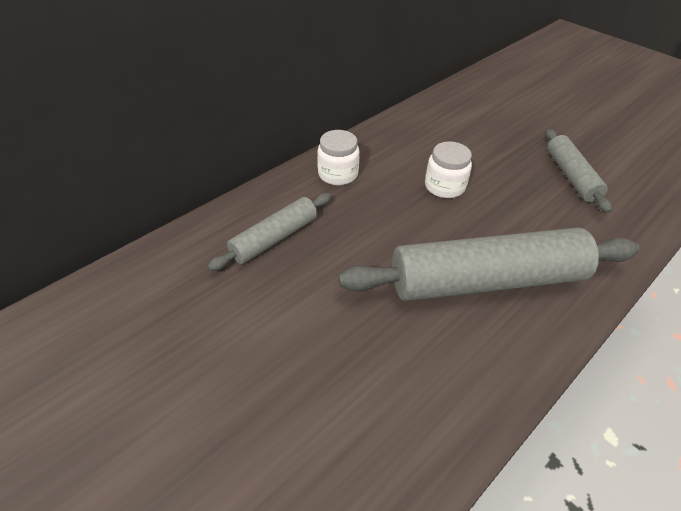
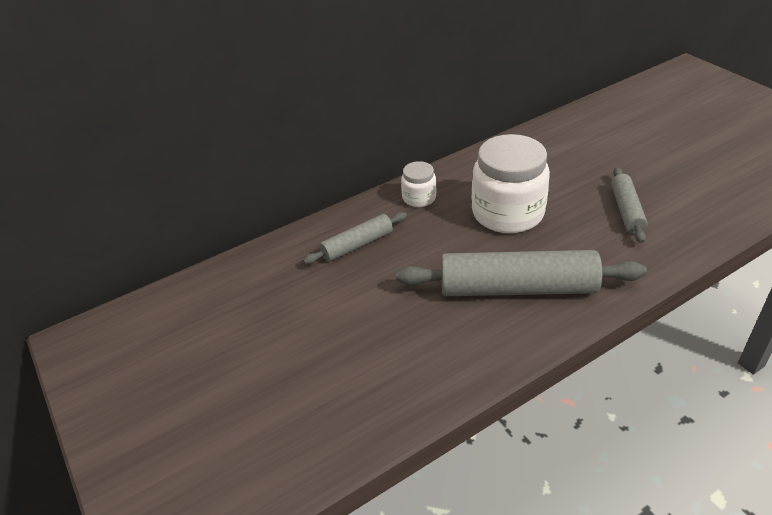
camera: 15 degrees right, 5 degrees down
(444, 186) = (507, 213): white jar -> white jar, size x2.04

